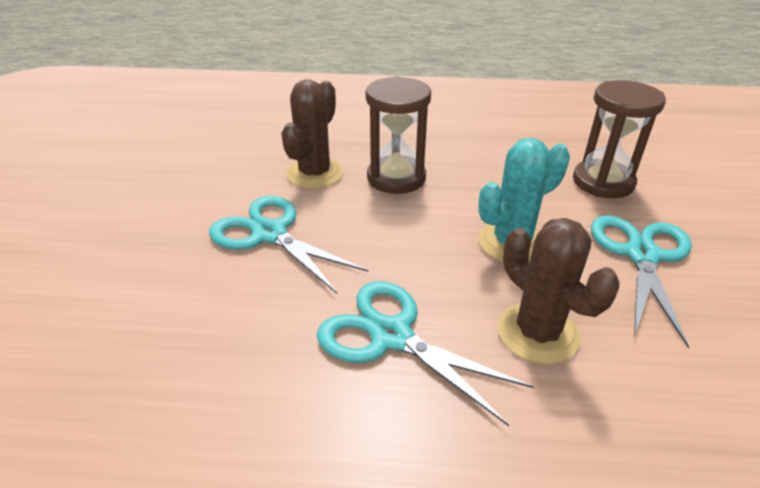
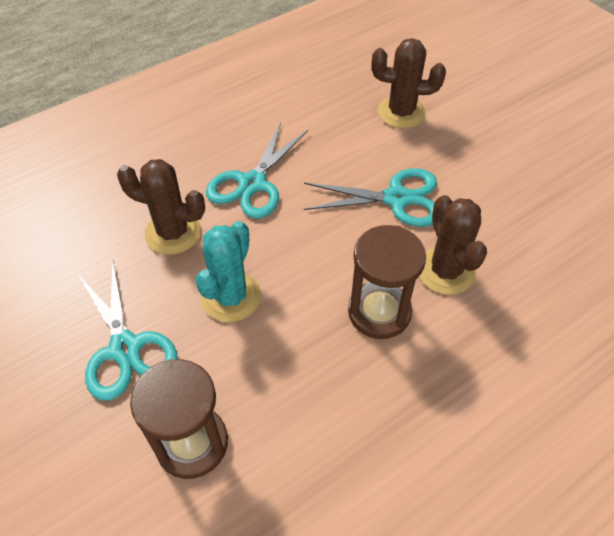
camera: 140 degrees right, 15 degrees up
(112, 313) = (401, 112): none -> brown cactus
(391, 336) = (252, 183): turquoise scissors -> turquoise scissors turned 120 degrees clockwise

